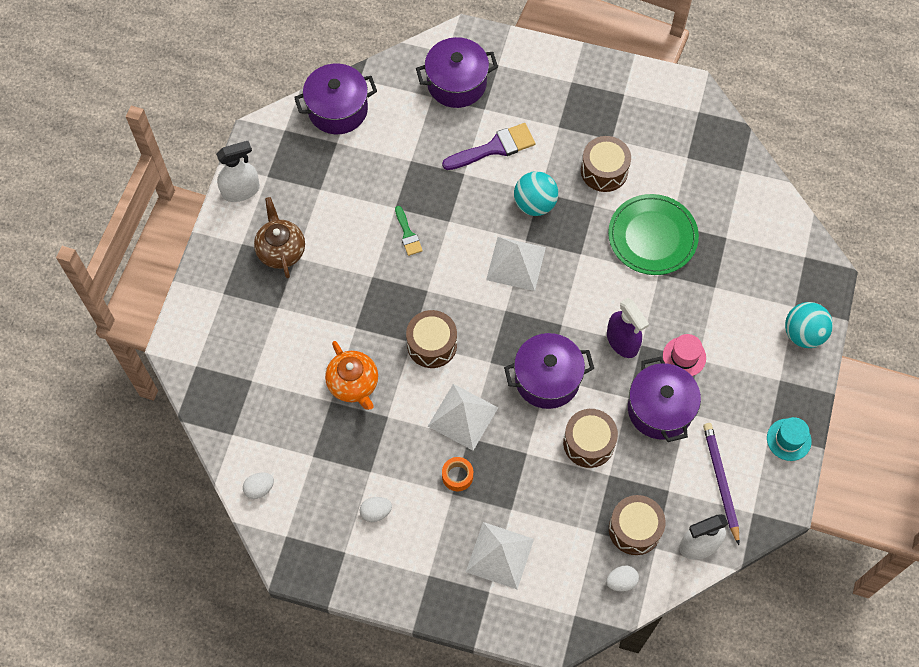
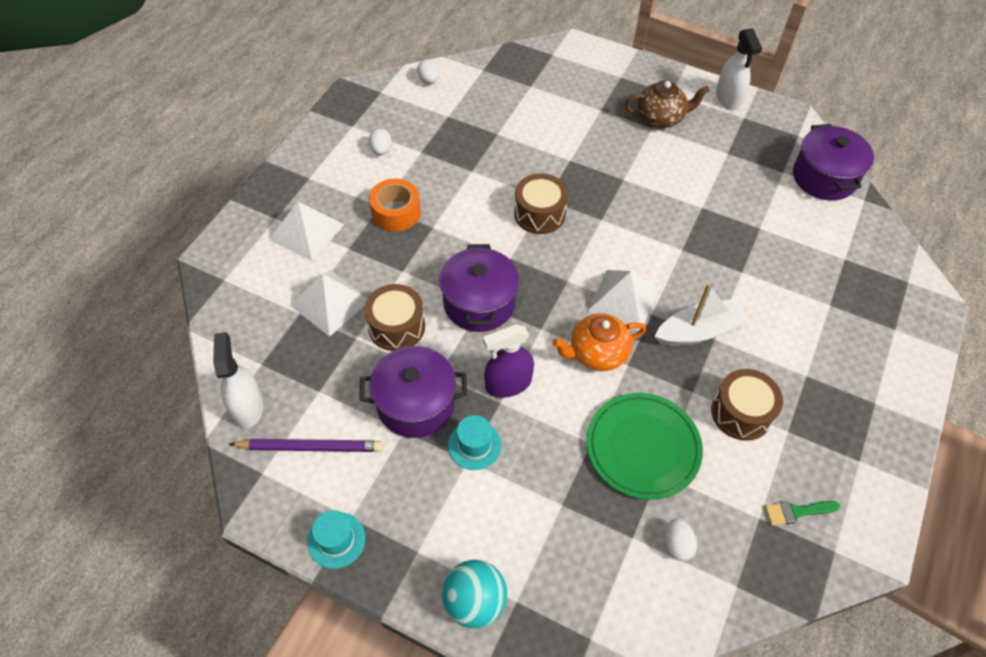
camera: 100 degrees right, 10 degrees down
(353, 384) = (511, 151): orange teapot -> orange teapot (597, 353)
(408, 234) = (669, 213): green brush -> green brush (796, 512)
(456, 83) = (864, 284): purple pot -> none
(457, 476) = (396, 212): orange tape -> orange tape, size x1.57
(463, 417) = (456, 226): white pyramid -> white pyramid (330, 302)
(494, 148) = (776, 305): purple brush -> none
(534, 204) = (698, 331): turquoise ball -> white boat
(621, 581) = (239, 325): white egg -> white egg (677, 545)
(634, 529) = (288, 349): brown drum -> none
(684, 357) = (474, 445): pink hat -> turquoise hat

